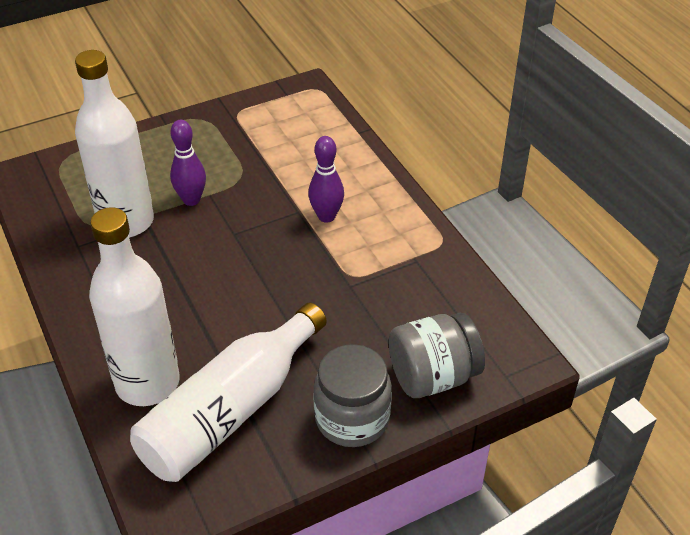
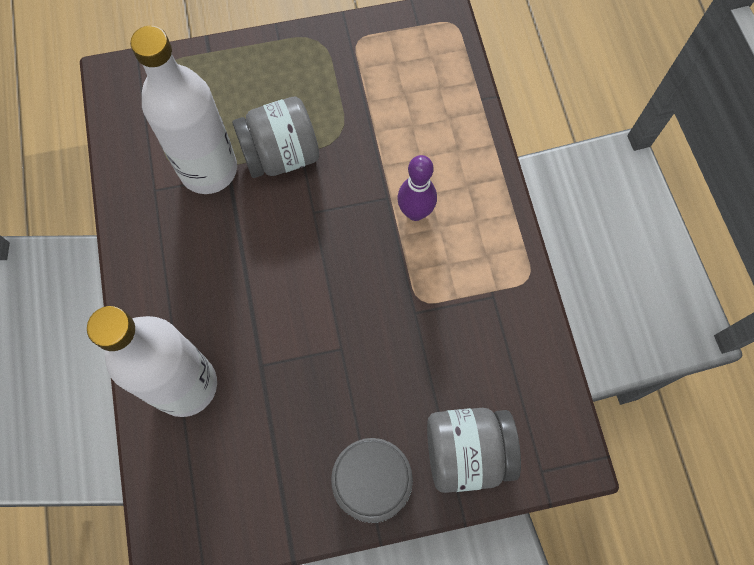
camera: 15 degrees right, 25 degrees up
(191, 200) = (281, 155): purple bowling pin -> grey jar
(230, 411) = (257, 441): white bottle -> none

